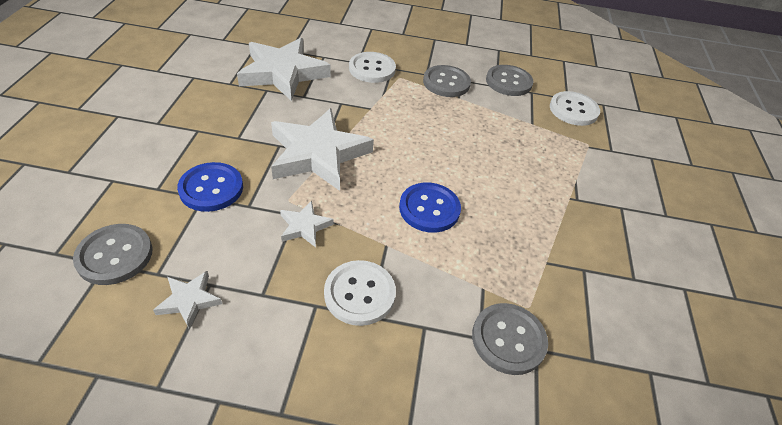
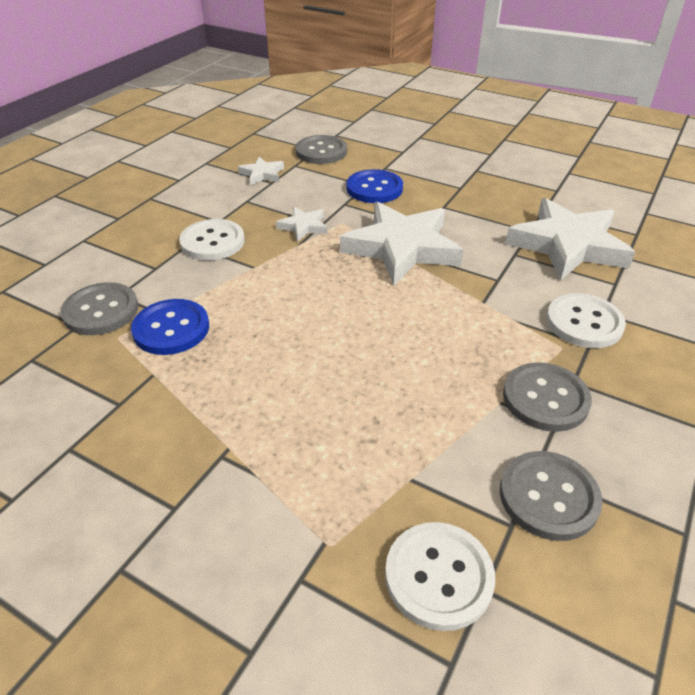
camera: 115 degrees right, 5 degrees down
(429, 209) = (283, 305): blue button -> blue button (171, 329)

